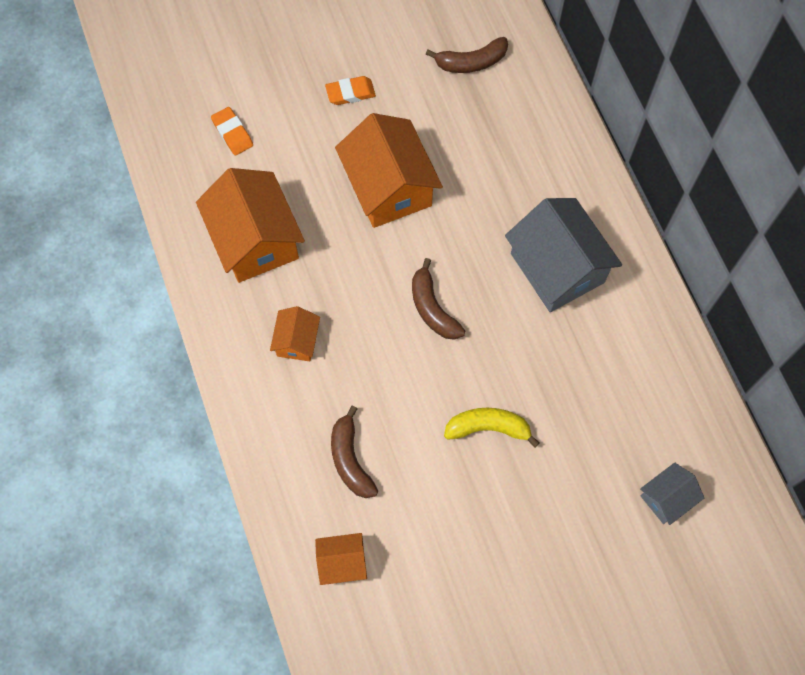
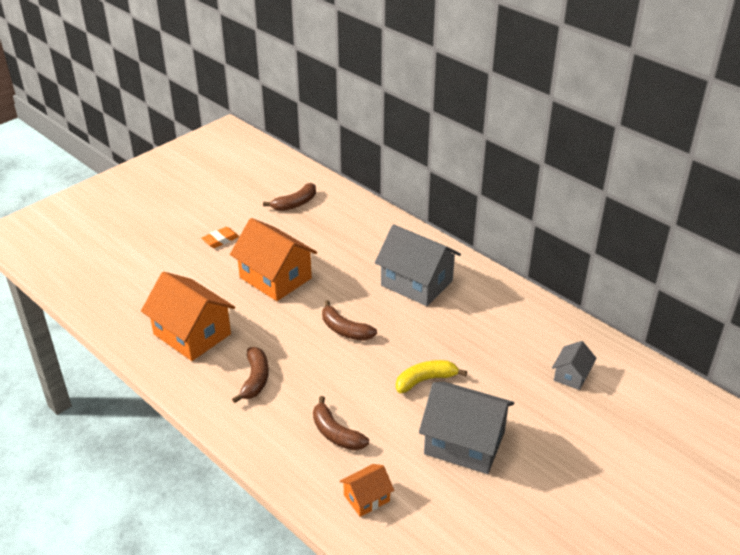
camera: 25 degrees left, 30 degrees down
(232, 133) = (144, 283): orange eraser -> none
(297, 341) = (255, 379): orange house -> brown banana
(485, 538) = (464, 443): none -> grey house

